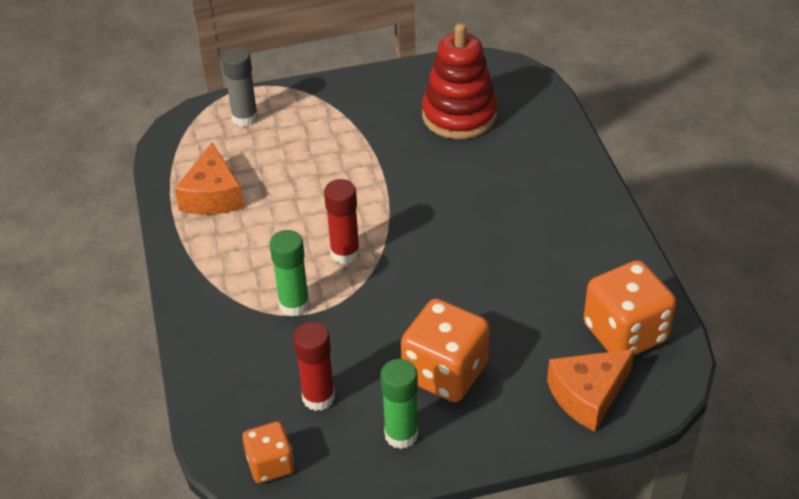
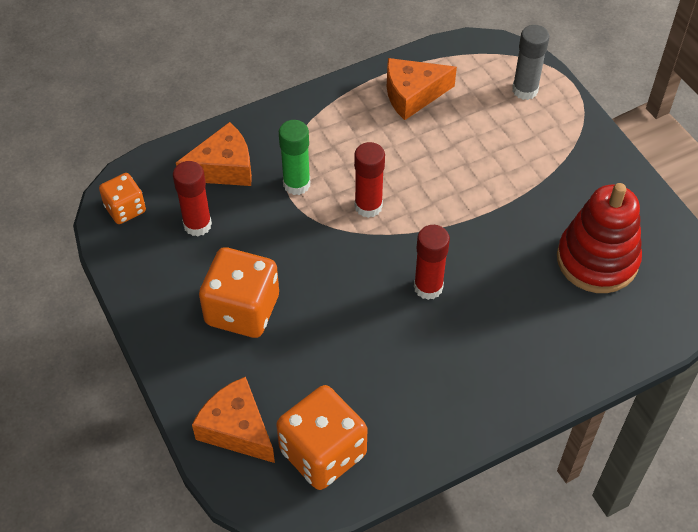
camera: 75 degrees right, 10 degrees up
(246, 364) = (223, 168): none -> orange cheese
(401, 435) = (168, 290): green glue stick -> none
(457, 227) = (428, 287): none -> red glue stick

